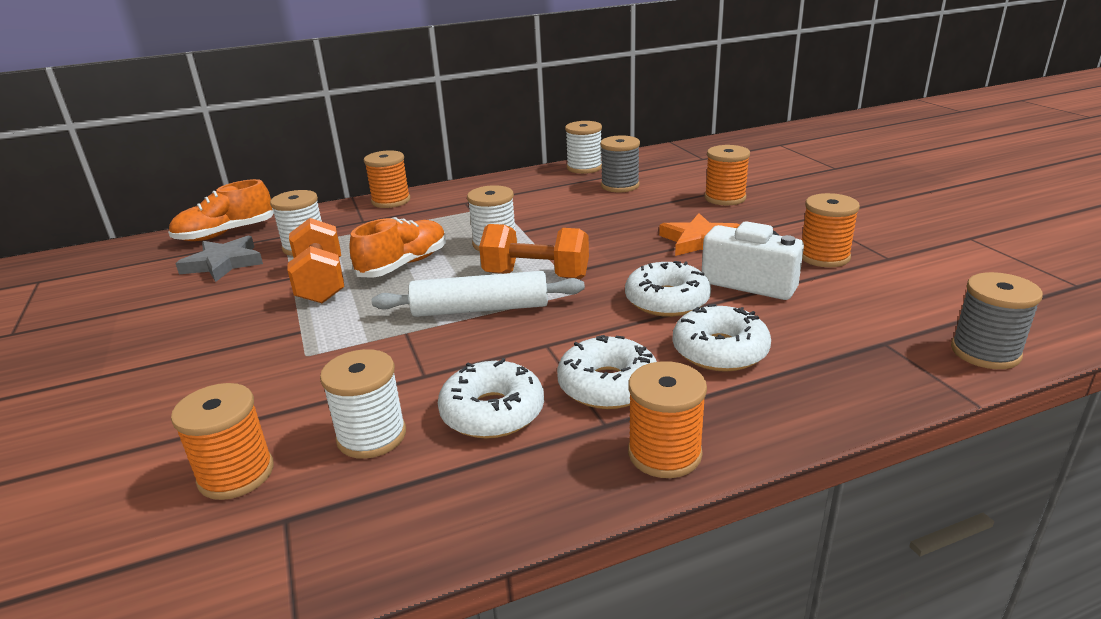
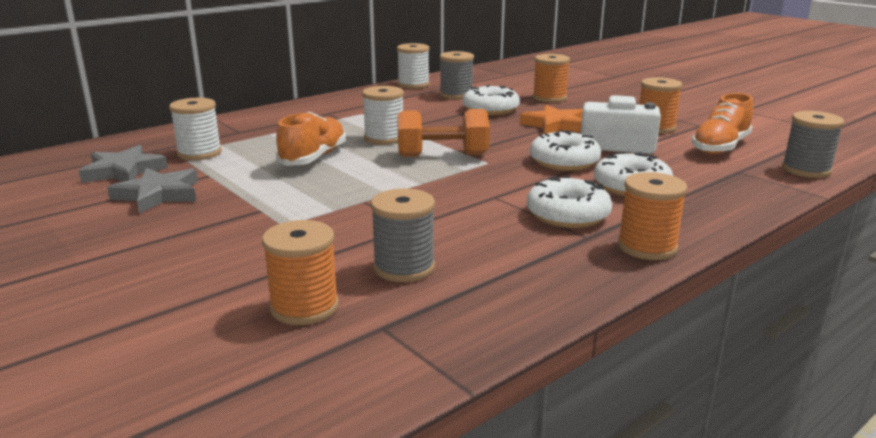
camera: 20 degrees left, 5 degrees down
(226, 233) = (100, 149): orange shoe -> orange shoe (720, 147)
(229, 298) = (158, 195): none -> grey star
(321, 283) = (245, 176): orange dumbbell -> none
(371, 436) = (404, 267): white spool -> grey spool
(391, 201) = (253, 116): orange spool -> none
(480, 309) = (415, 180): white rolling pin -> none
(492, 412) = (492, 240): white donut -> white donut (490, 109)

